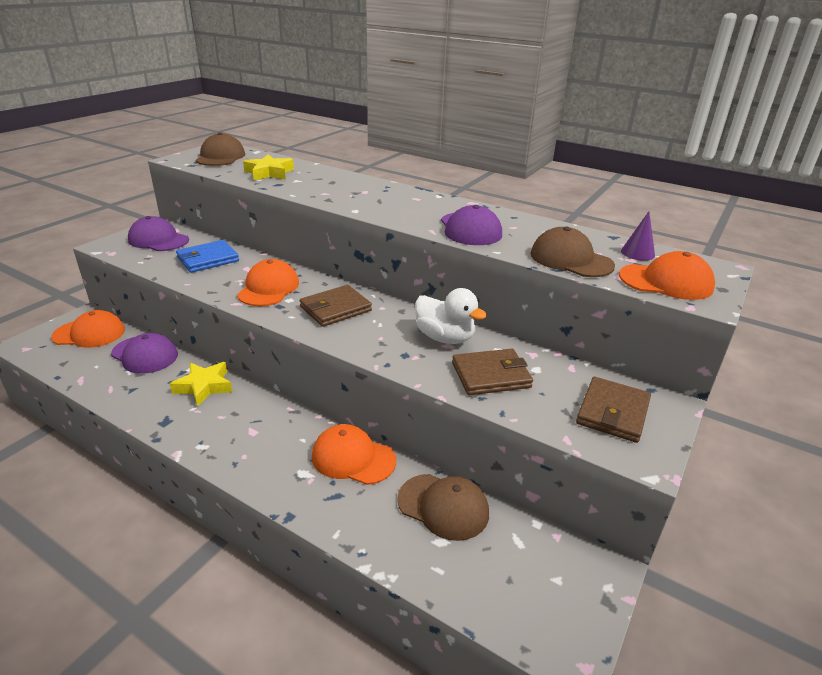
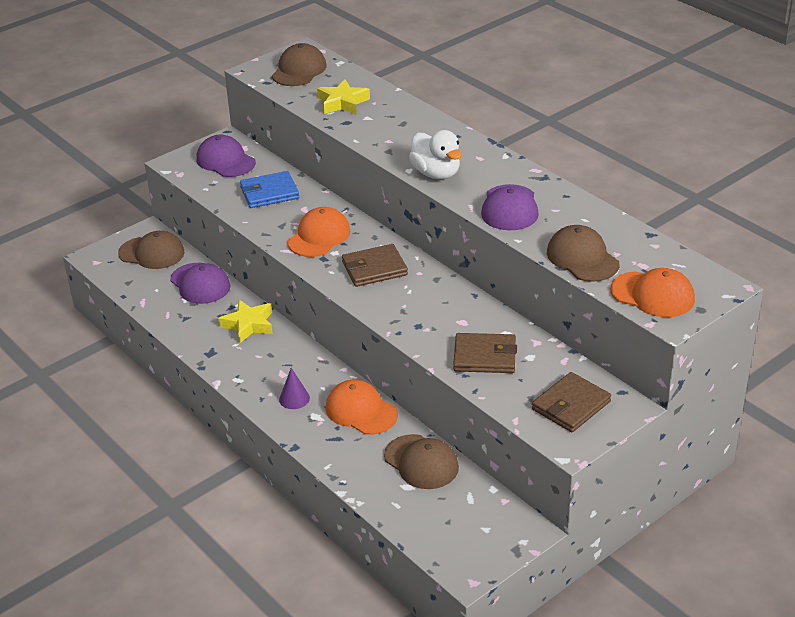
camera: 20 degrees right, 5 degrees up
(89, 333) = (152, 253): orange cap -> brown cap
(445, 338) = (463, 314): white duck -> white duck (436, 173)
(637, 253) = (656, 258): purple cone -> purple cone (294, 398)

